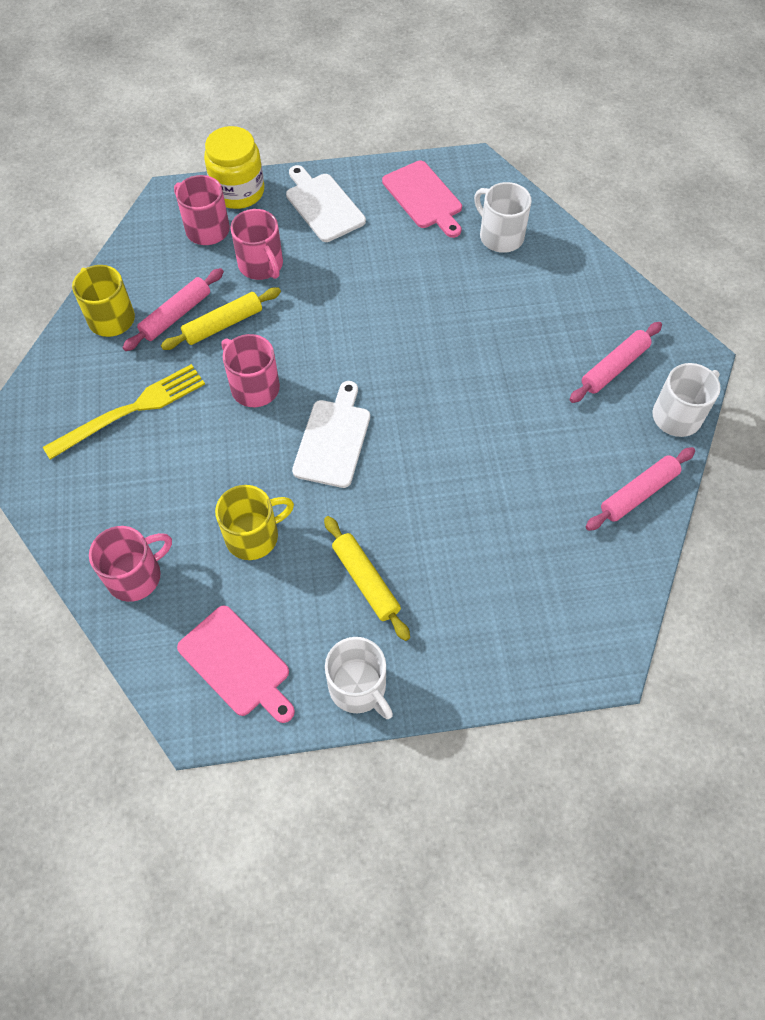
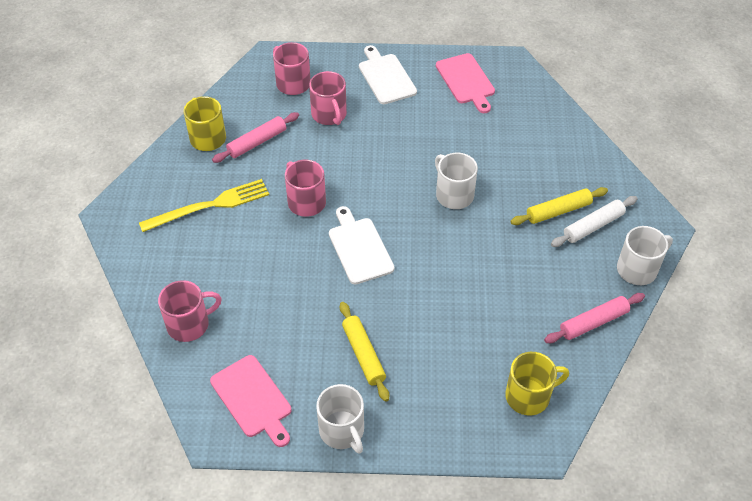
camera: 10 degrees right, 10 degrees down
(223, 324) = (291, 154): yellow rolling pin -> yellow rolling pin (558, 211)
(238, 191) = (322, 59): yellow jar -> none
(254, 536) = (284, 309): yellow mug -> yellow mug (529, 396)
(333, 439) = (359, 248): white cutting board -> white cutting board turned 45 degrees counterclockwise
(500, 236) = (521, 117): white mug -> white mug (453, 194)
(614, 367) = (593, 226): pink rolling pin -> white rolling pin

